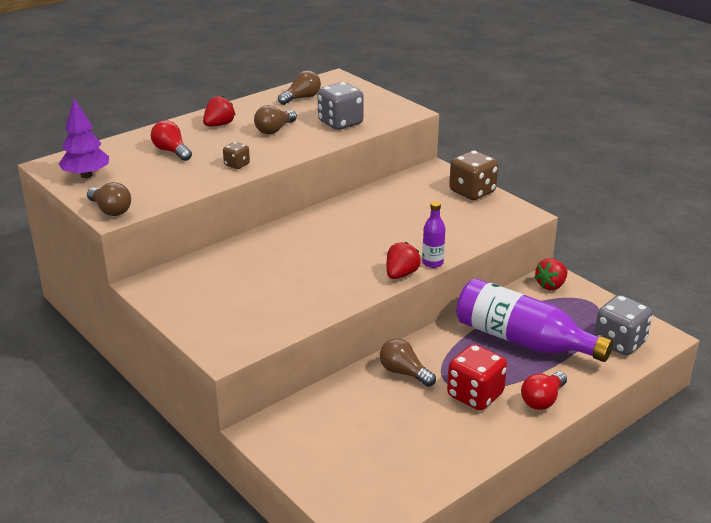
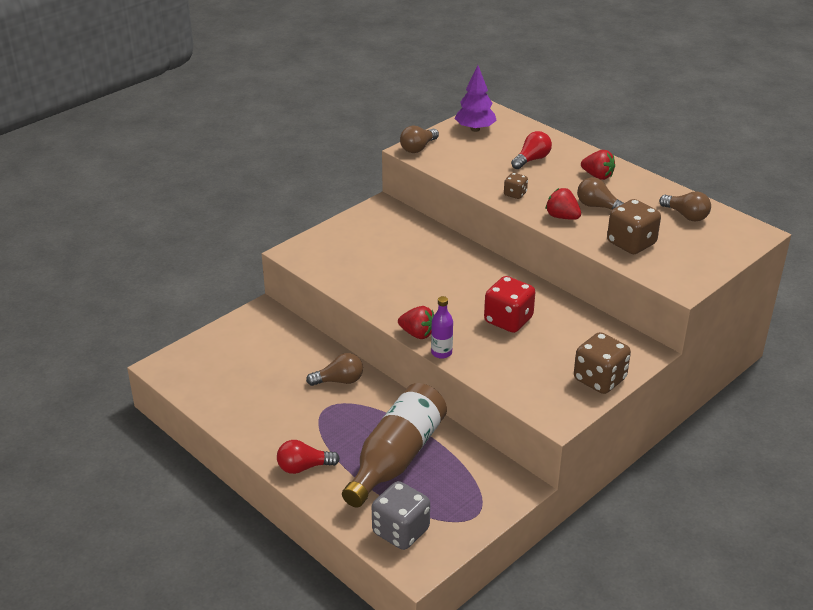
camera: 85 degrees right, 5 degrees up
(340, 123) = (631, 243): grey dice -> brown dice
(404, 373) = (339, 381): brown light bulb -> brown light bulb turned 45 degrees clockwise
(475, 395) = (309, 424): red dice -> red dice (508, 320)
(522, 340) = (396, 458): purple bottle -> brown bottle
(542, 400) = (304, 467): red light bulb -> red light bulb turned 45 degrees counterclockwise
(551, 285) = (502, 484): red strawberry -> red strawberry (562, 217)

